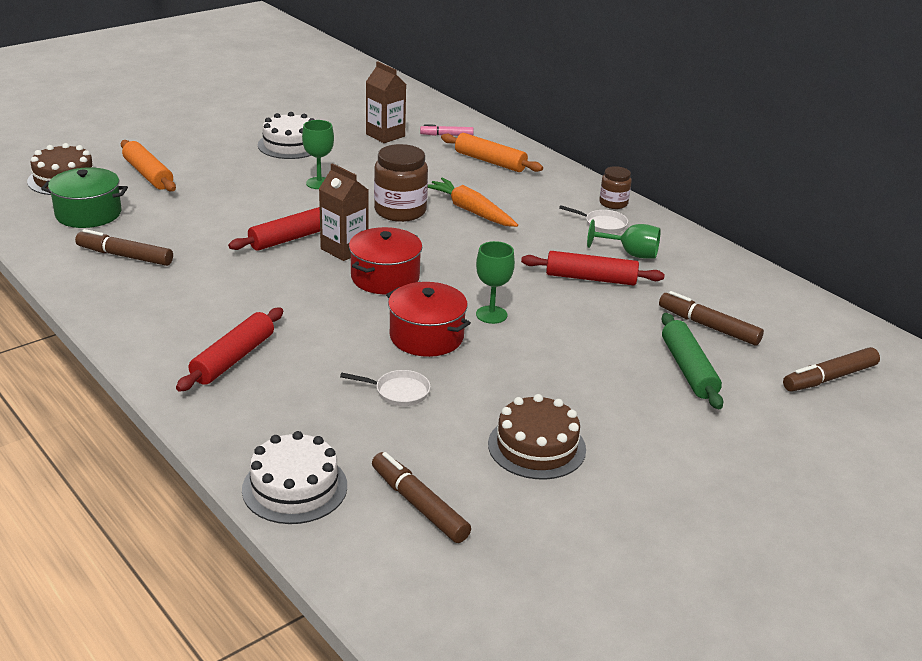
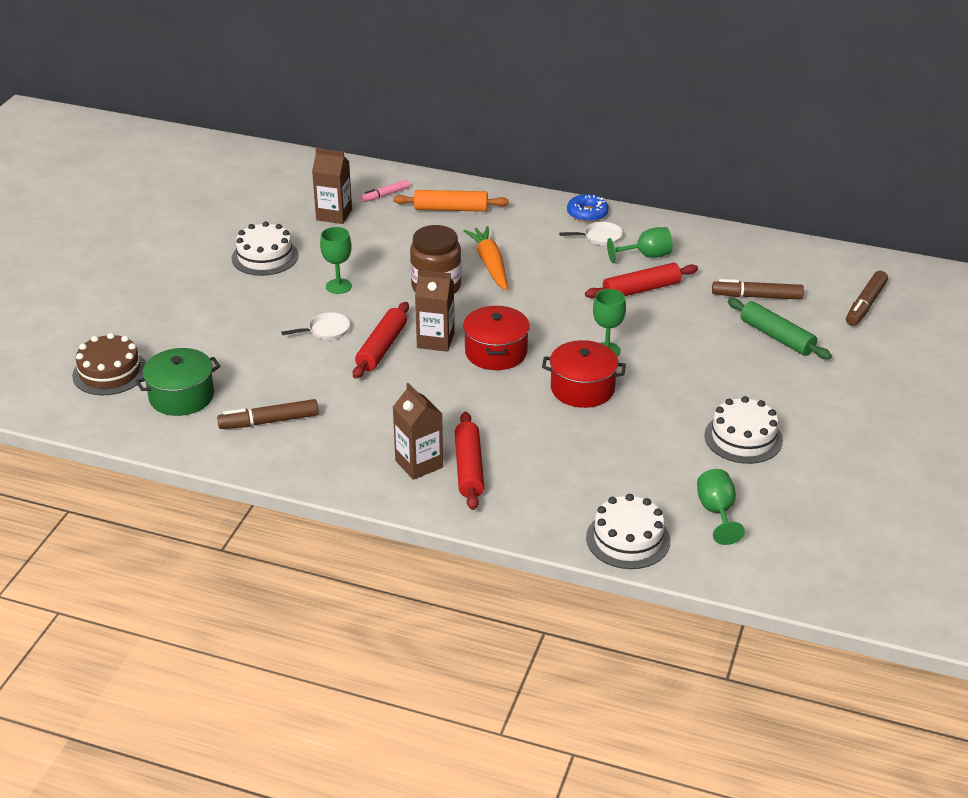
camera: 30 degrees left, 5 degrees up
(148, 174) = (179, 336): orange rolling pin -> none
(196, 337) = (419, 464): none -> brown carton
(398, 392) = (613, 440): white pan -> white pan (326, 330)
(419, 505) = (717, 512): brown marker -> green goblet
(470, 211) = (490, 264): orange carrot -> orange carrot turned 60 degrees clockwise
(536, 447) = (743, 438): brown cake -> white cake
(613, 203) = (587, 213): brown jar -> blue donut

